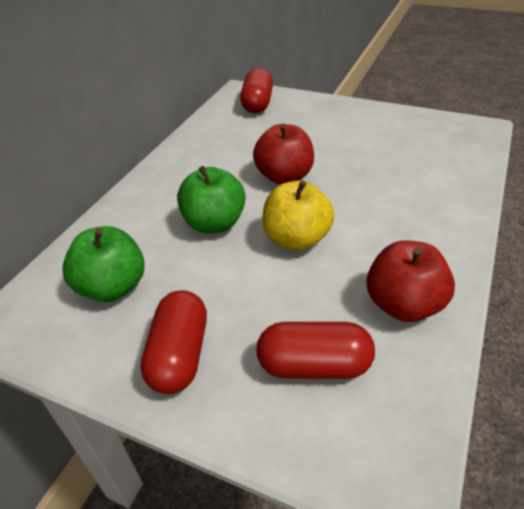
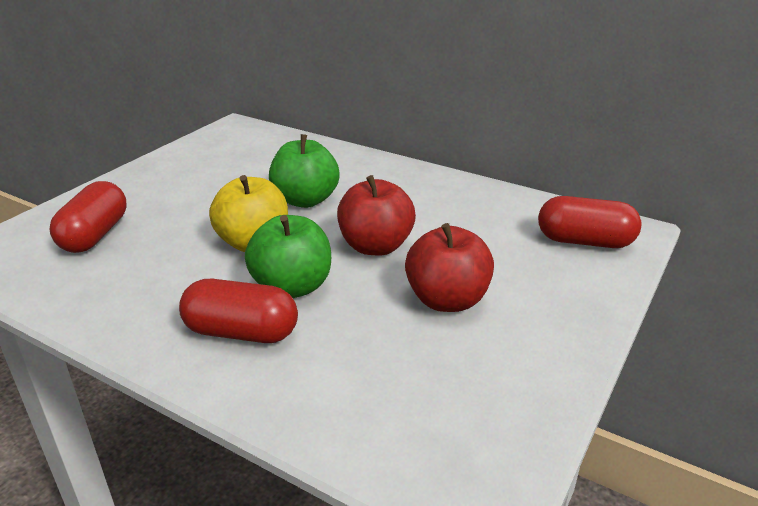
camera: 95 degrees right, 10 degrees down
(113, 287) = (247, 158): green apple -> green apple (292, 287)
(179, 355) = (156, 183): red capsule -> red capsule (241, 332)
(403, 305) = (115, 292): red apple -> red apple (447, 300)

